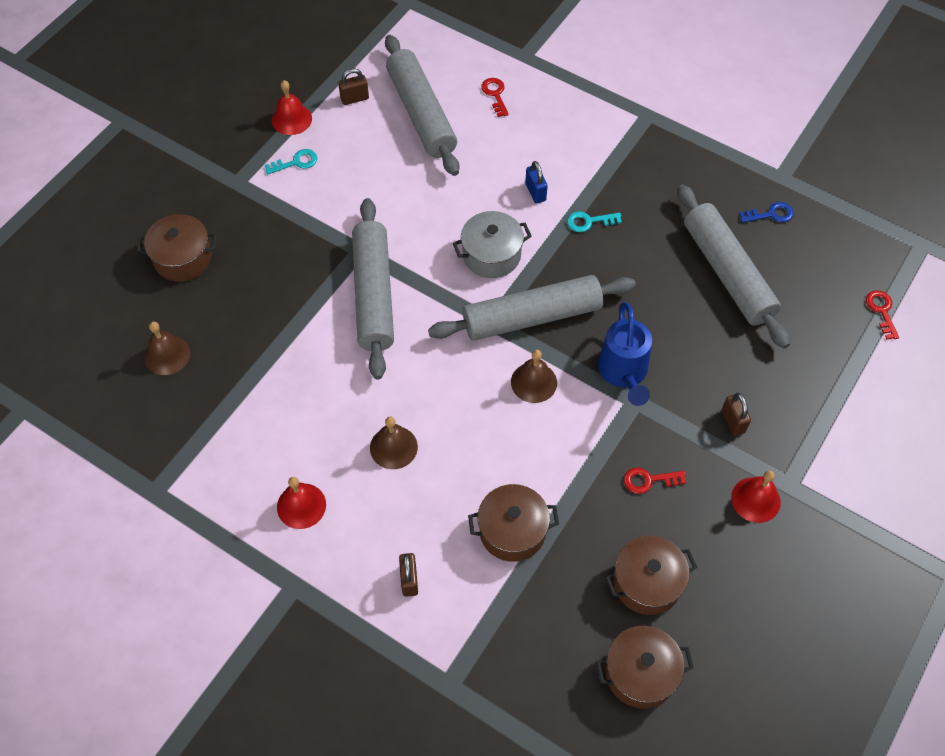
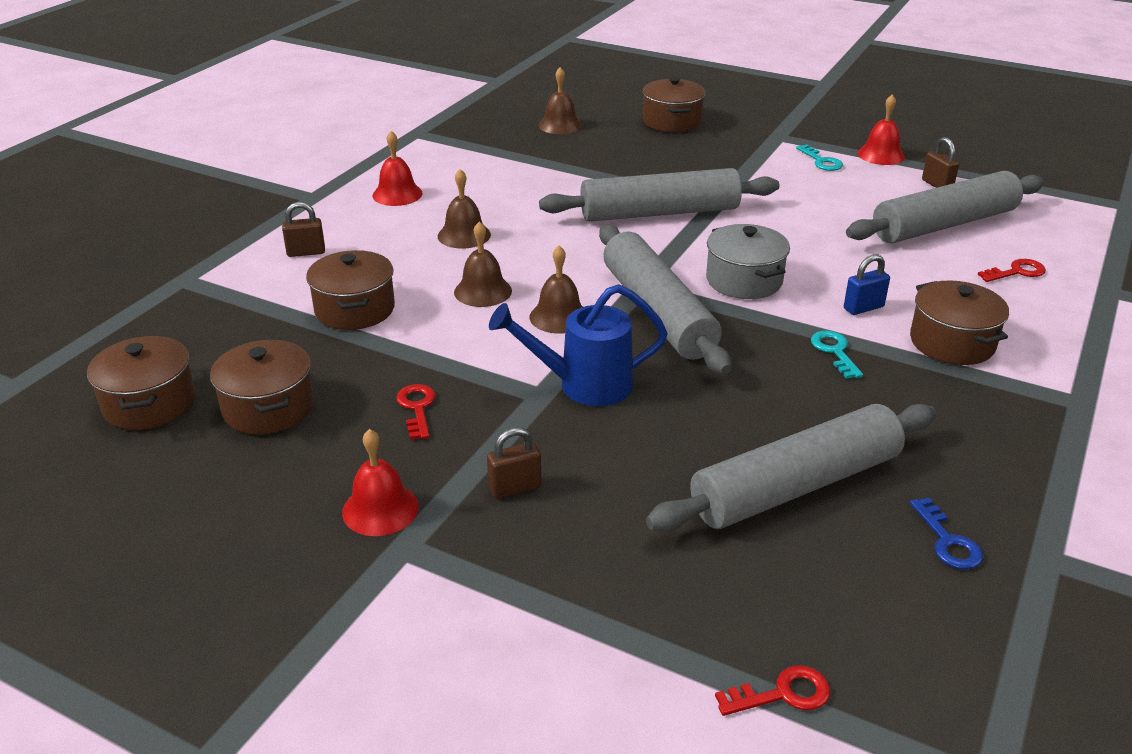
camera: 85 degrees right, 25 degrees down
(491, 434) = (483, 291): none -> brown bell
(581, 156) = (952, 343): none -> brown pot

